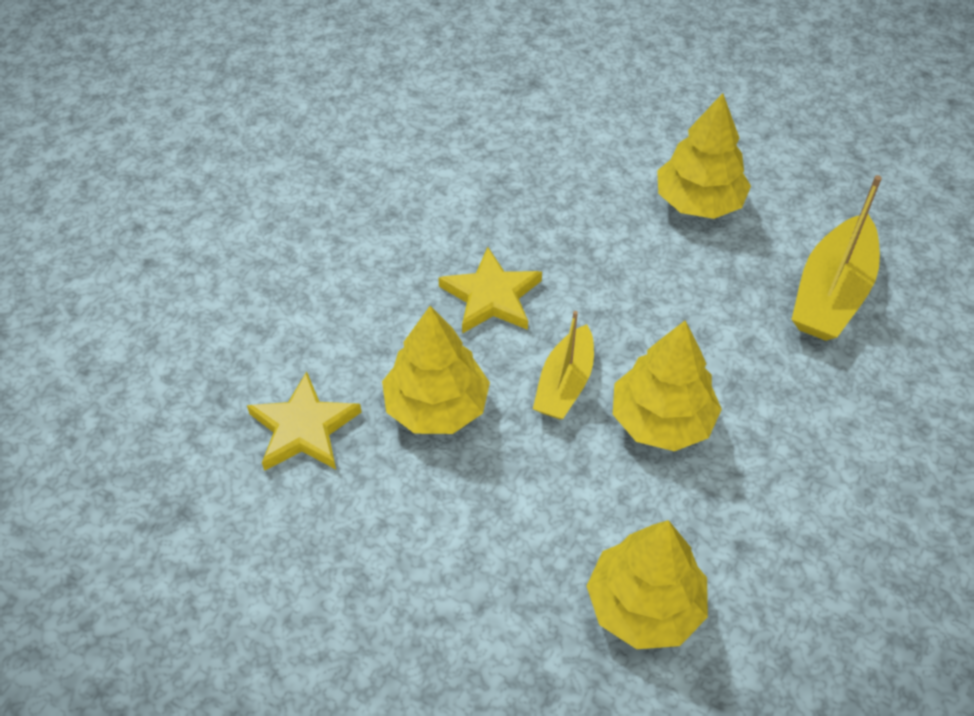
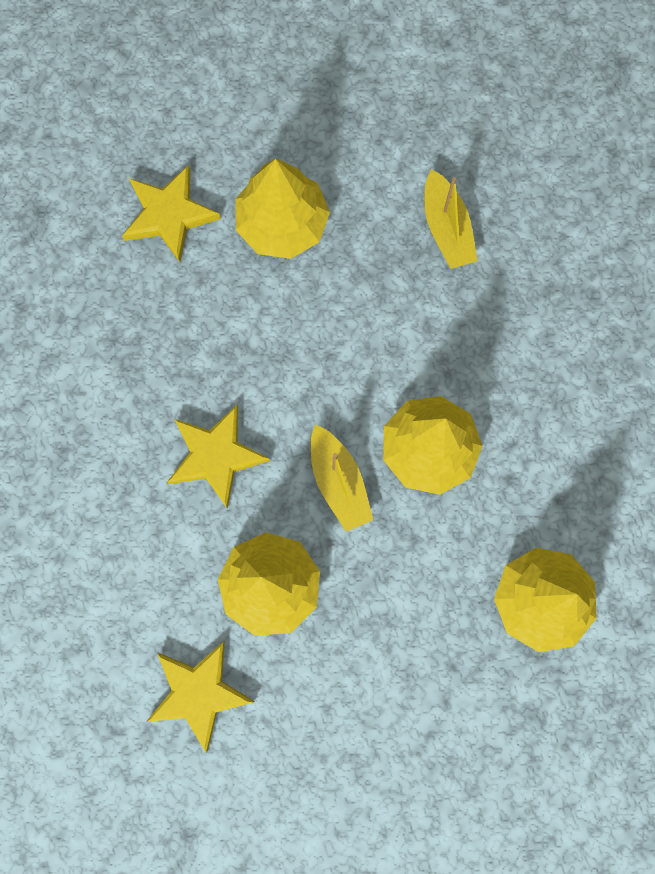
camera: 45 degrees left, 25 degrees up
(620, 142) = (169, 215): none -> yellow star
(831, 293) = (446, 228): yellow boat -> yellow boat, size x0.65

